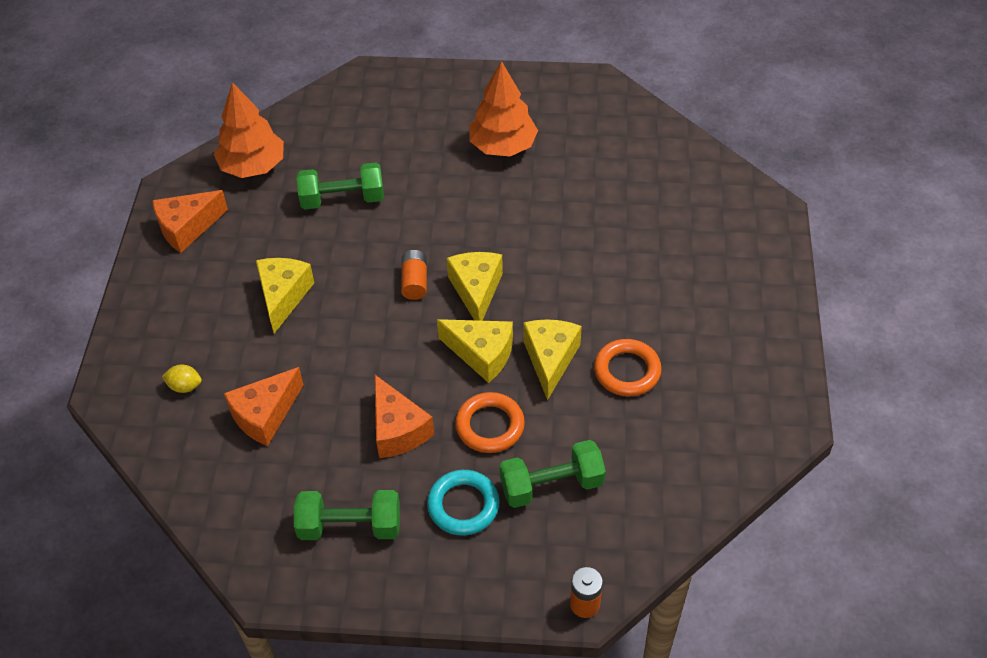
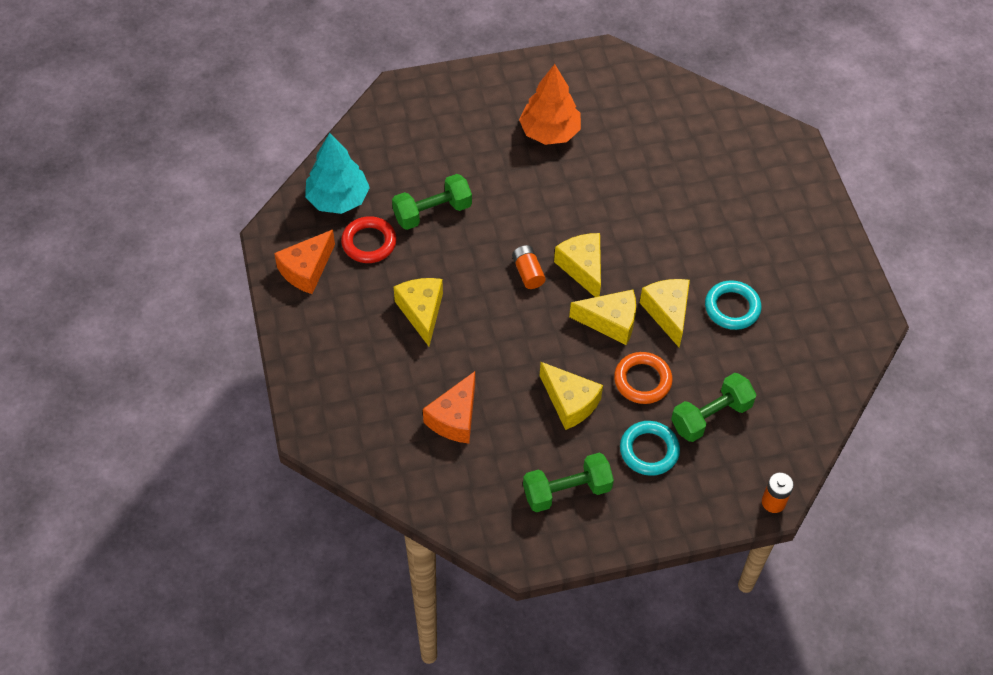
camera: 20 degrees left, 5 degrees up
(185, 386) = (375, 411): yellow lemon -> none
(253, 166) = (338, 199): orange tree -> turquoise tree
(263, 215) = (369, 243): none -> red ring
(398, 429) = (570, 402): orange cheese -> yellow cheese
(627, 371) = (732, 308): orange ring -> turquoise ring

